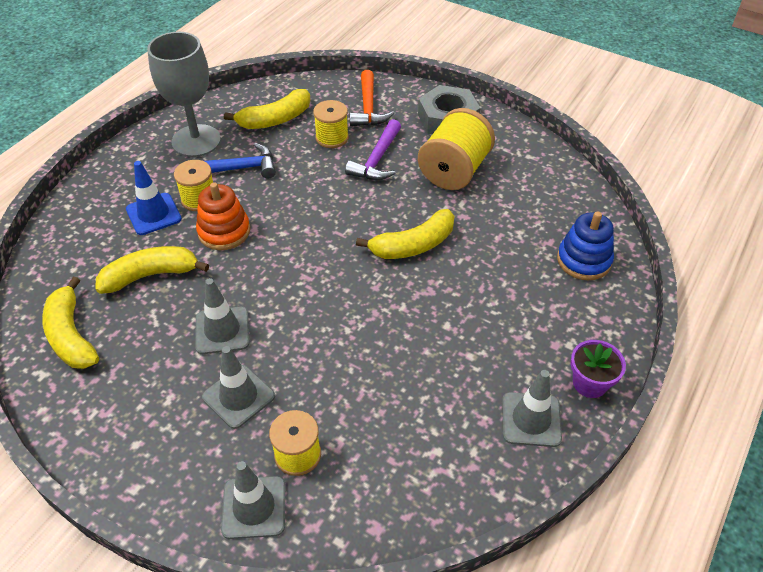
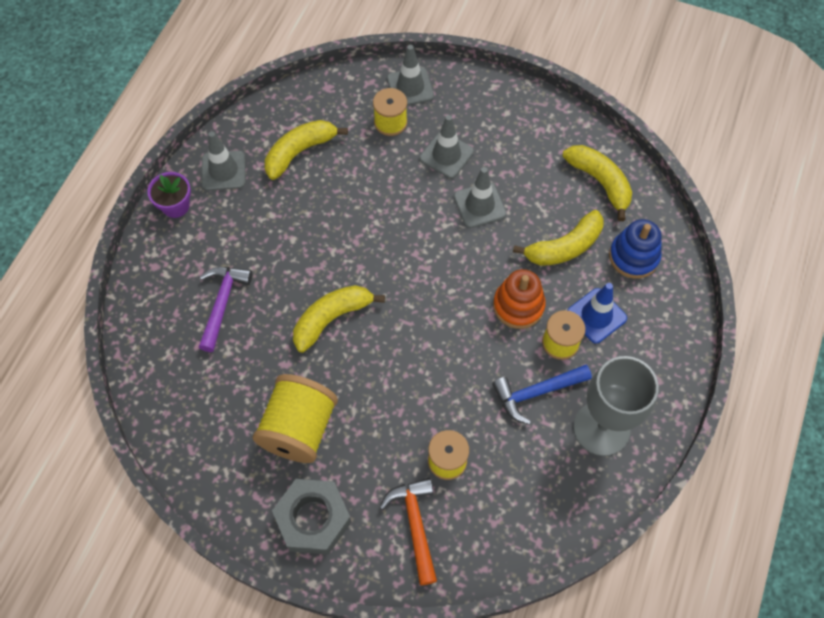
camera: 170 degrees right, 15 degrees up
(275, 119) = (523, 482): yellow banana -> yellow banana (300, 152)
(377, 160) = (387, 431): purple hammer -> purple hammer (222, 303)
(583, 260) = (167, 327): blue stacking toy -> blue stacking toy (633, 256)

